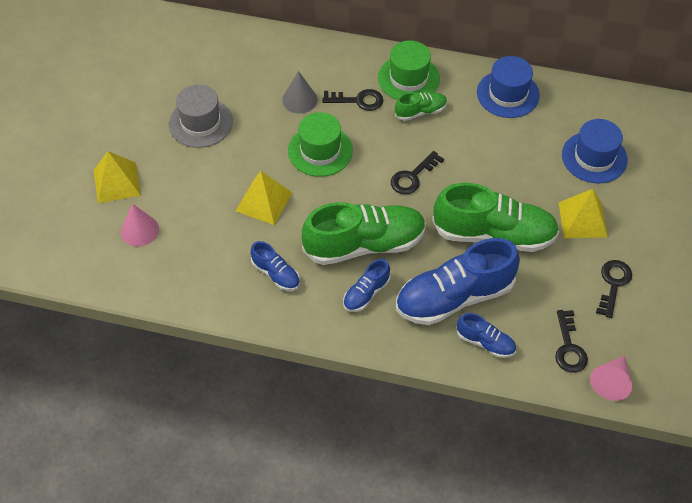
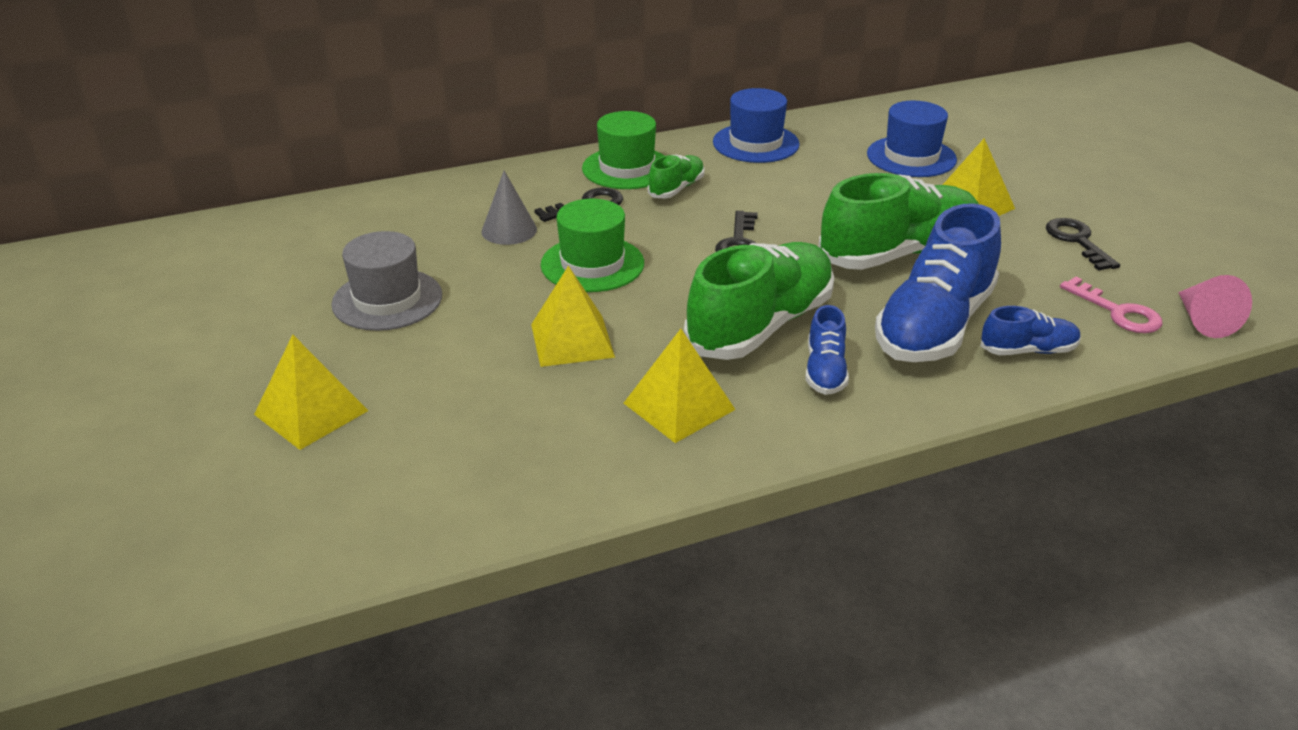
camera: 35 degrees left, 20 degrees down
(139, 230) = (408, 451): pink cone -> none
(276, 274) = (679, 406): blue shoe -> yellow pyramid
(569, 347) = (1117, 312): black key -> pink key

